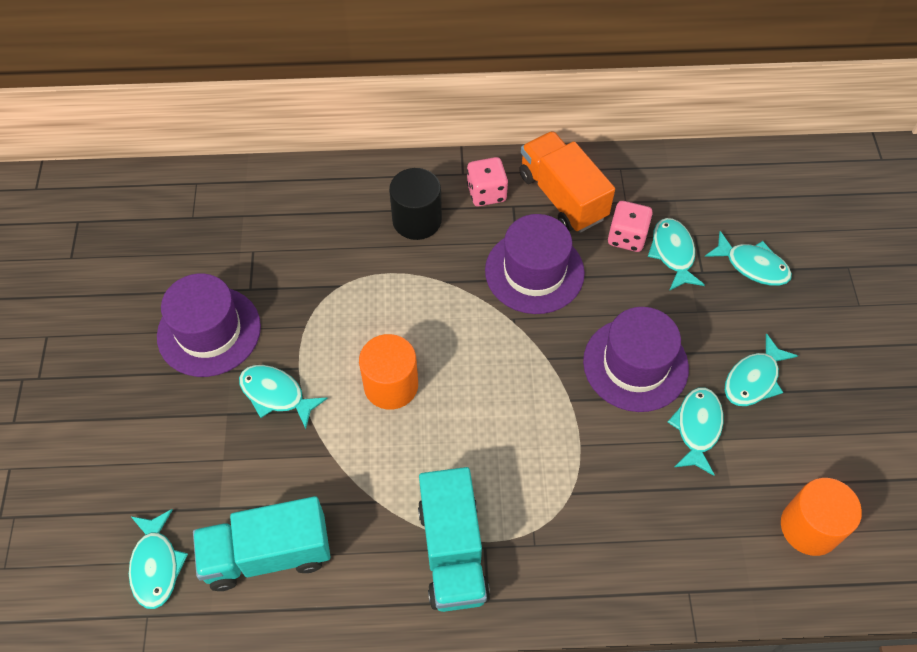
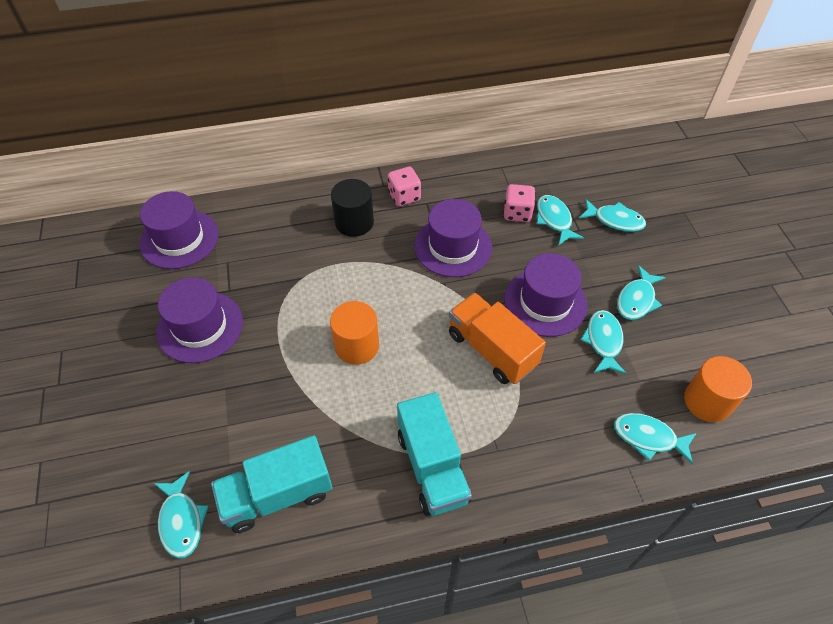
camera: 10 degrees left, 5 degrees down
(200, 212) = (179, 239): none -> purple hat
(276, 394) = (264, 367): turquoise fish -> turquoise fish (648, 437)
(562, 196) = (462, 191): orange truck -> orange truck (491, 350)

